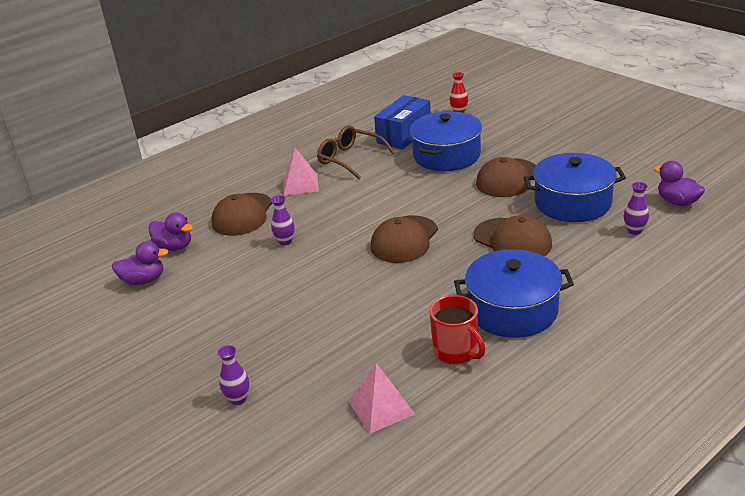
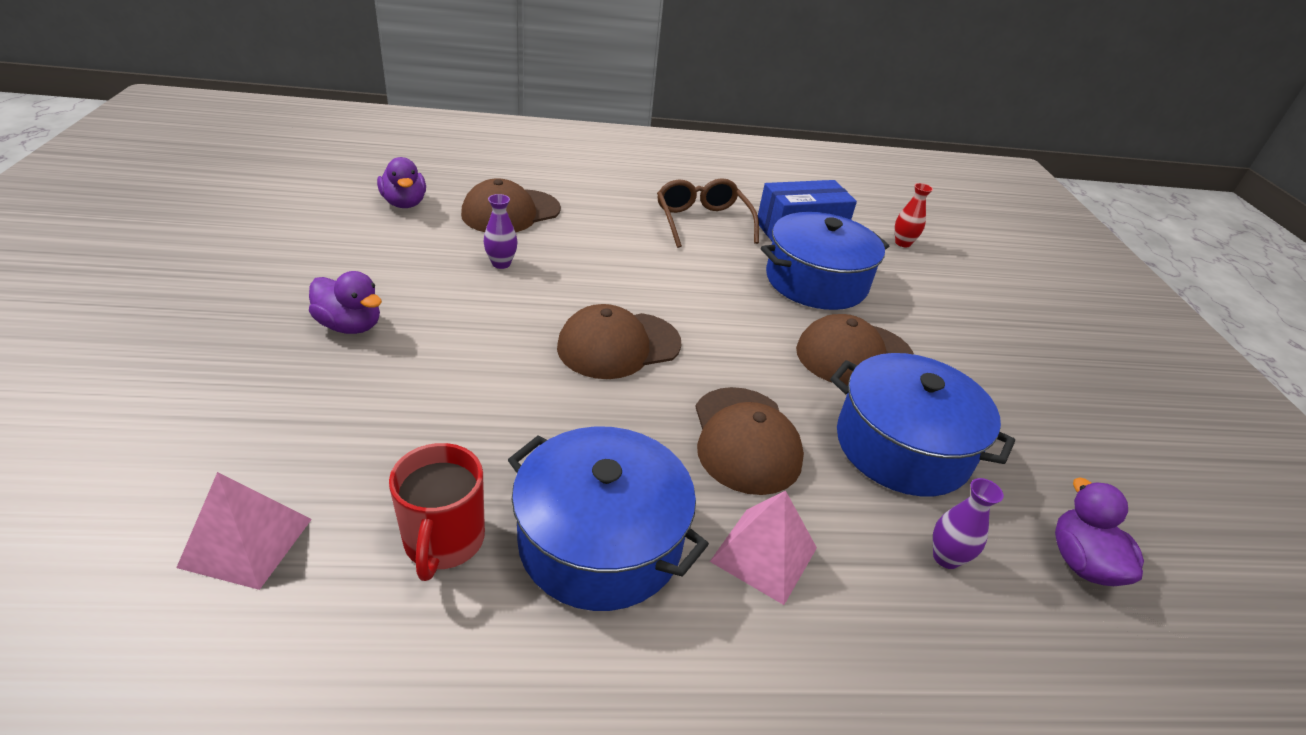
camera: 30 degrees right, 5 degrees up
(144, 280) = (326, 217): purple duck -> purple duck (350, 326)
(238, 399) = (164, 400): purple vase -> none
(300, 184) = (612, 217): pink pyramid -> pink pyramid (764, 554)

